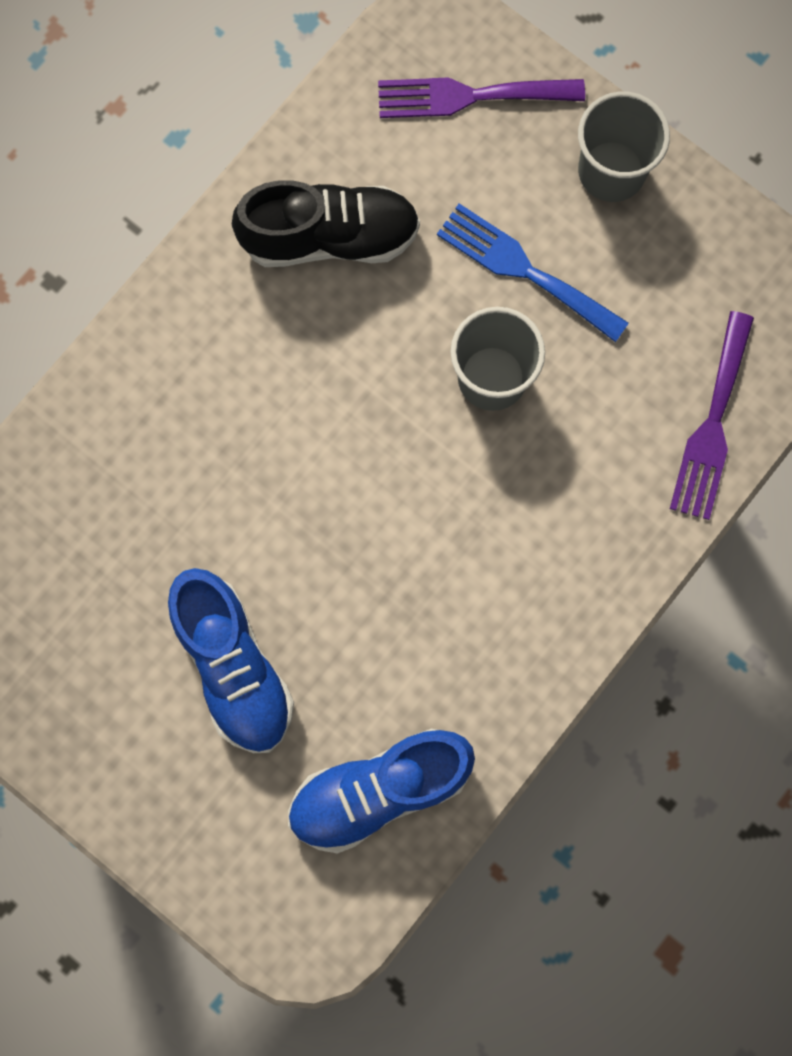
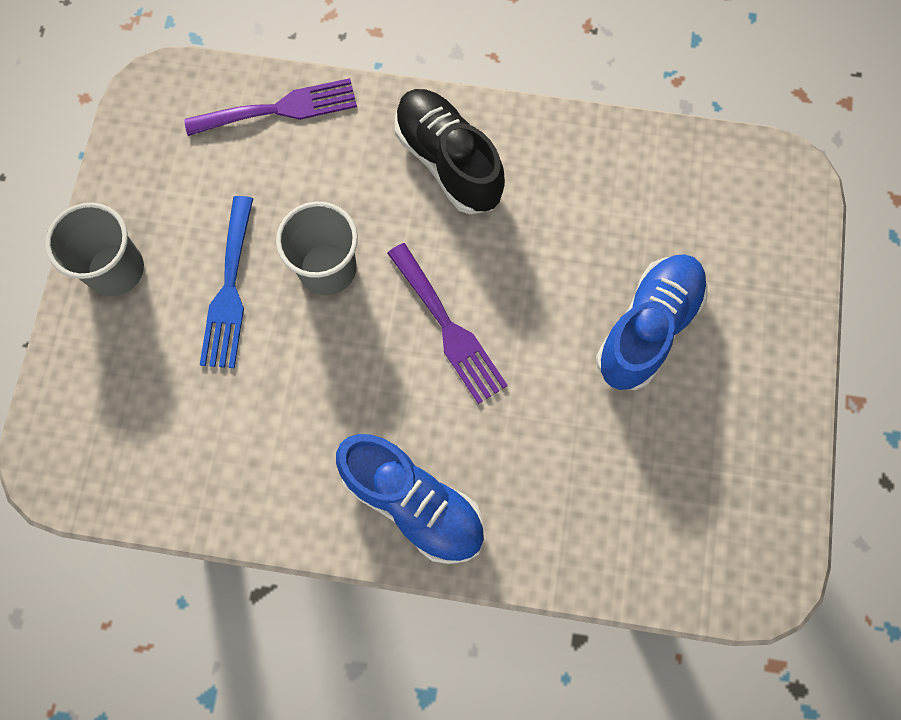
camera: 120 degrees left, 5 degrees down
(330, 237) = (279, 447): black shoe -> black shoe (448, 161)
(379, 790) = (665, 187): blue shoe -> blue shoe (413, 503)
(470, 96) = (102, 406): purple fork -> purple fork (448, 328)

